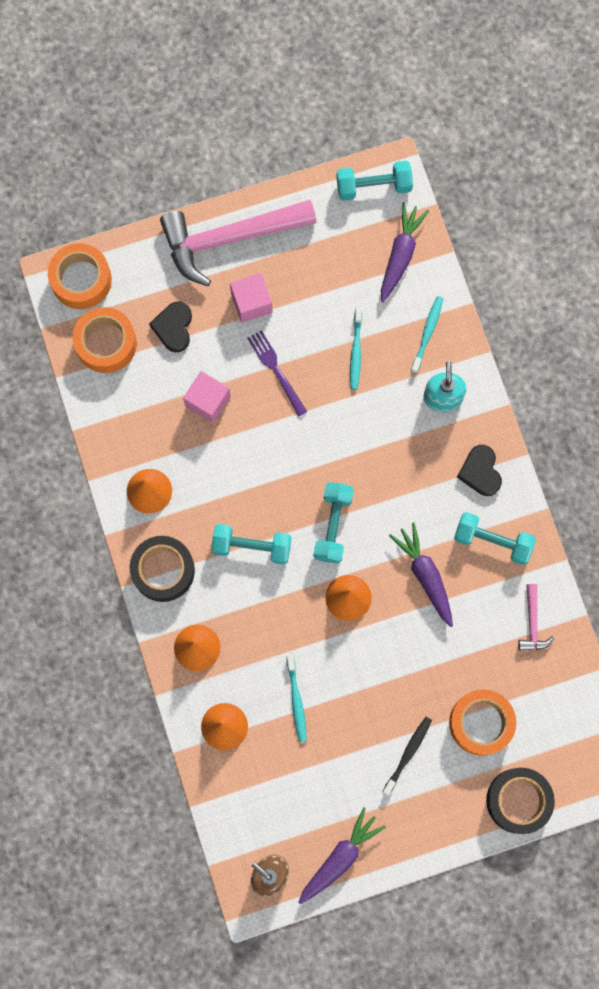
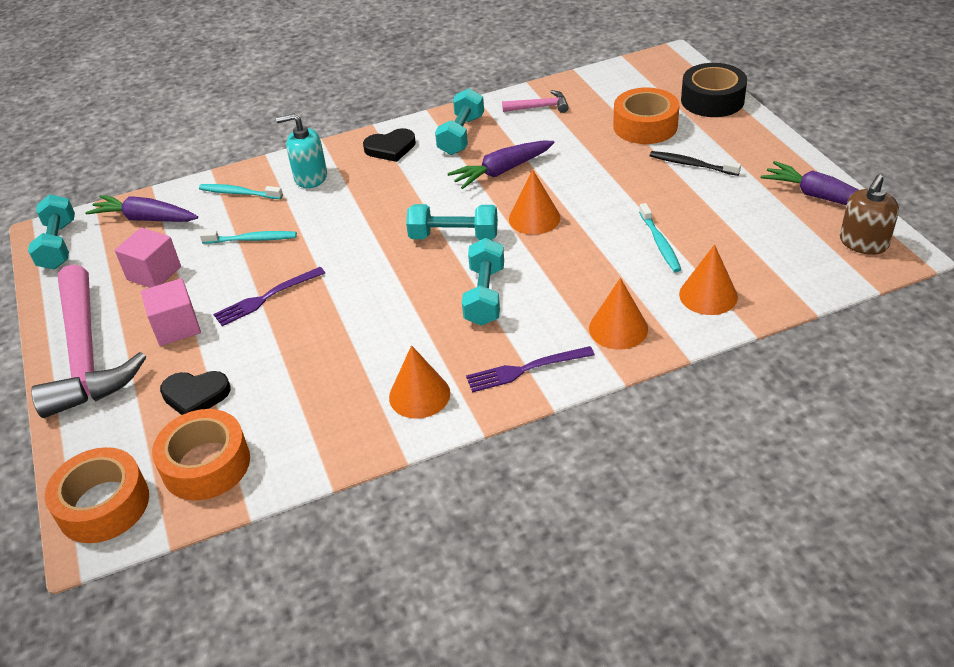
camera: 90 degrees left, 35 degrees down
(163, 570) = (525, 369): black tape -> purple fork
(208, 401) = (300, 352): pink cube -> pink cube (154, 273)
(296, 701) = (660, 243): turquoise toothbrush -> turquoise toothbrush turned 90 degrees clockwise

